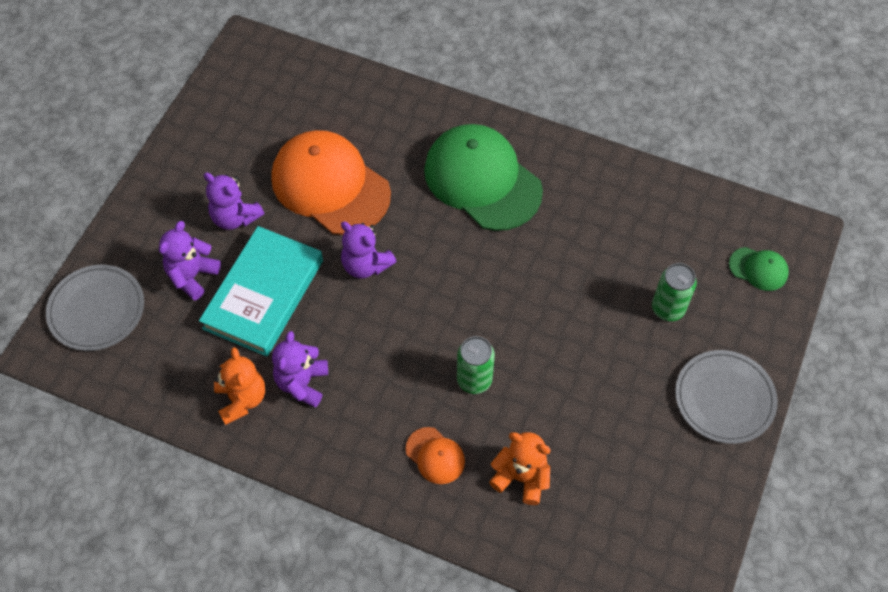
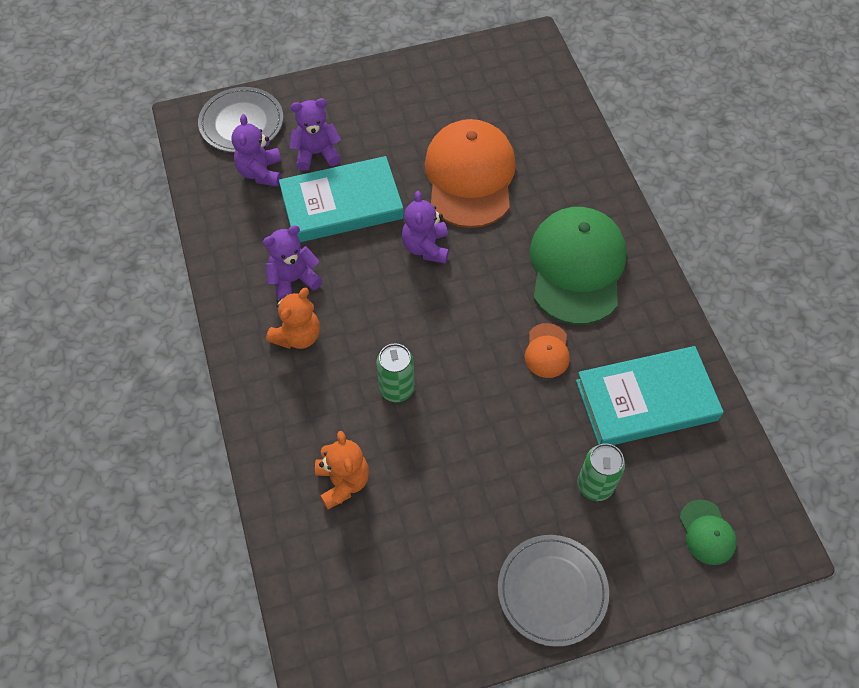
camera: 50 degrees right, 0 degrees up
(235, 217) = (386, 142): purple teddy bear -> purple teddy bear (260, 172)
(242, 399) = (248, 253): orange teddy bear -> orange teddy bear (297, 336)
(435, 456) = (310, 408): orange cap -> orange cap (547, 351)
(630, 224) = (646, 400): none -> turquoise book

